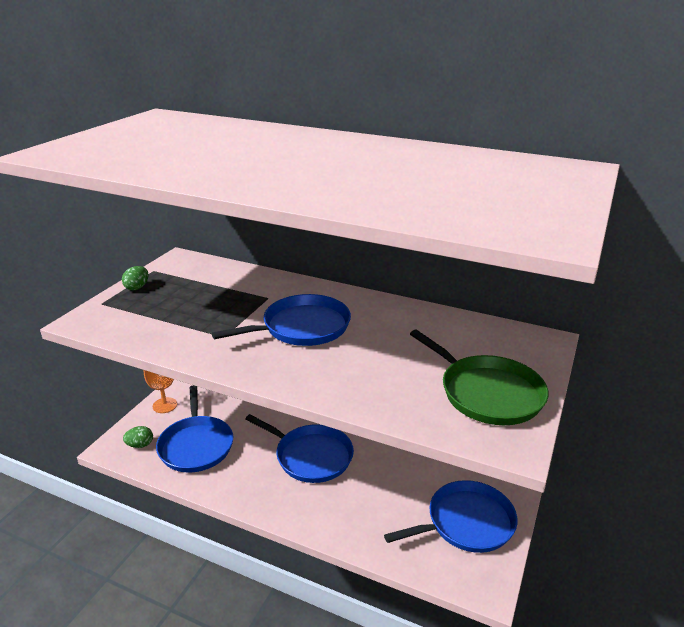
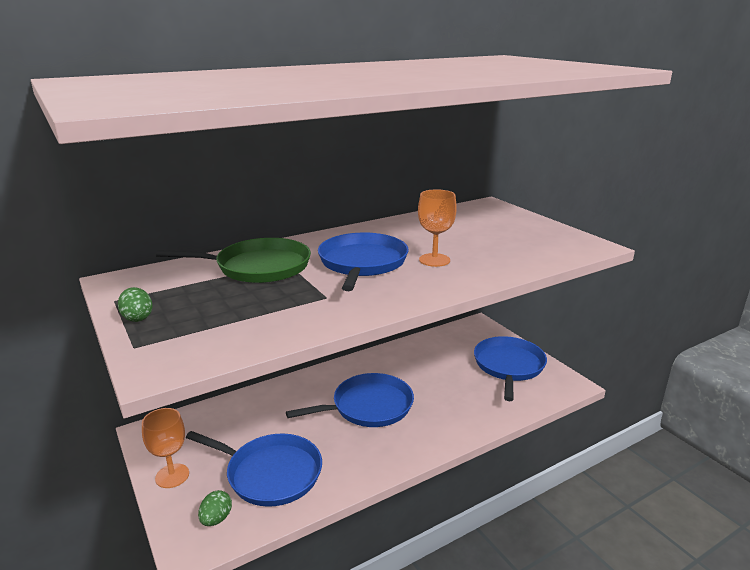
camera: 55 degrees left, 5 degrees down
(348, 358) = (434, 260): none -> orange goblet
(487, 393) = (531, 235): green pan -> green pan (258, 267)

